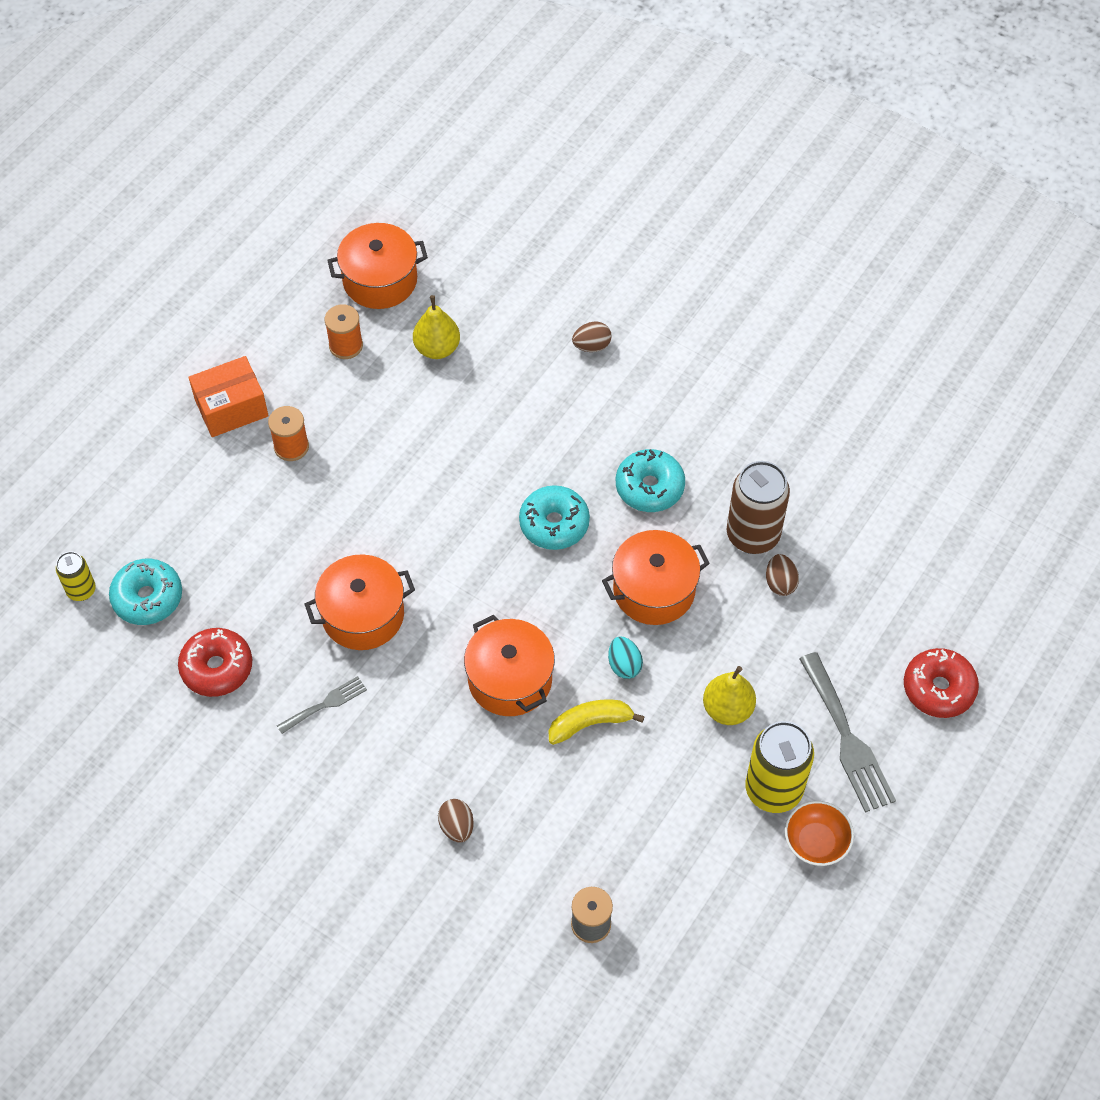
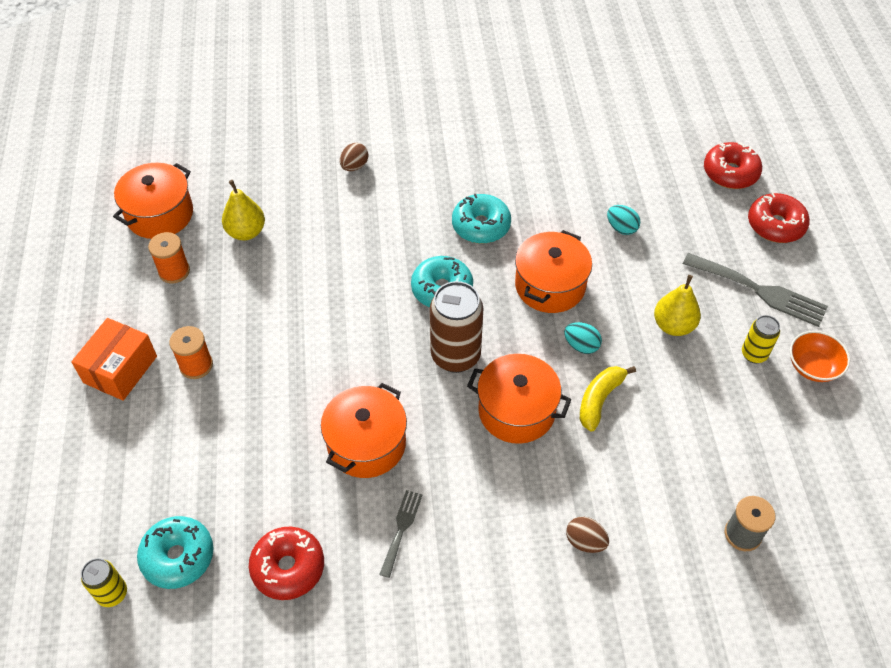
camera: 40 degrees left, 5 degrees down
(753, 535) = (575, 212): brown can -> brown can (455, 356)
(773, 790) = (754, 354): yellow can -> yellow can, size x0.54
(780, 583) = (621, 228): brown egg -> turquoise egg
(954, 604) = (730, 173): none -> red donut

